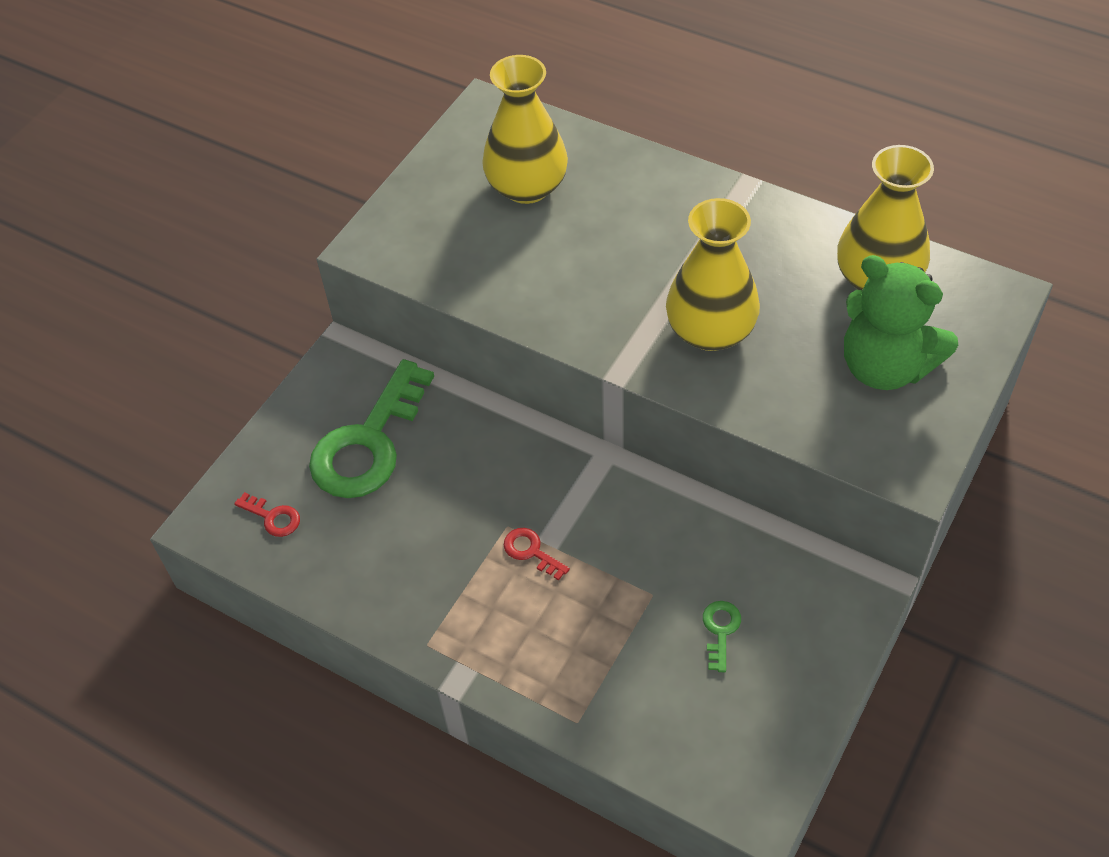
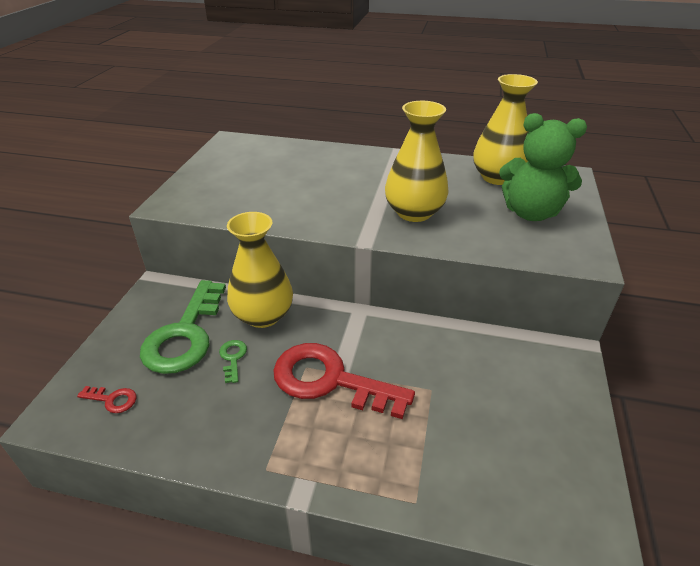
camera: 20 degrees left, 15 degrees down
(527, 187) = (267, 167): yellow vase -> yellow vase (263, 315)
(531, 551) = (329, 380): red key -> red key, size x2.47
(720, 630) = (492, 403): green key -> green key (233, 358)

